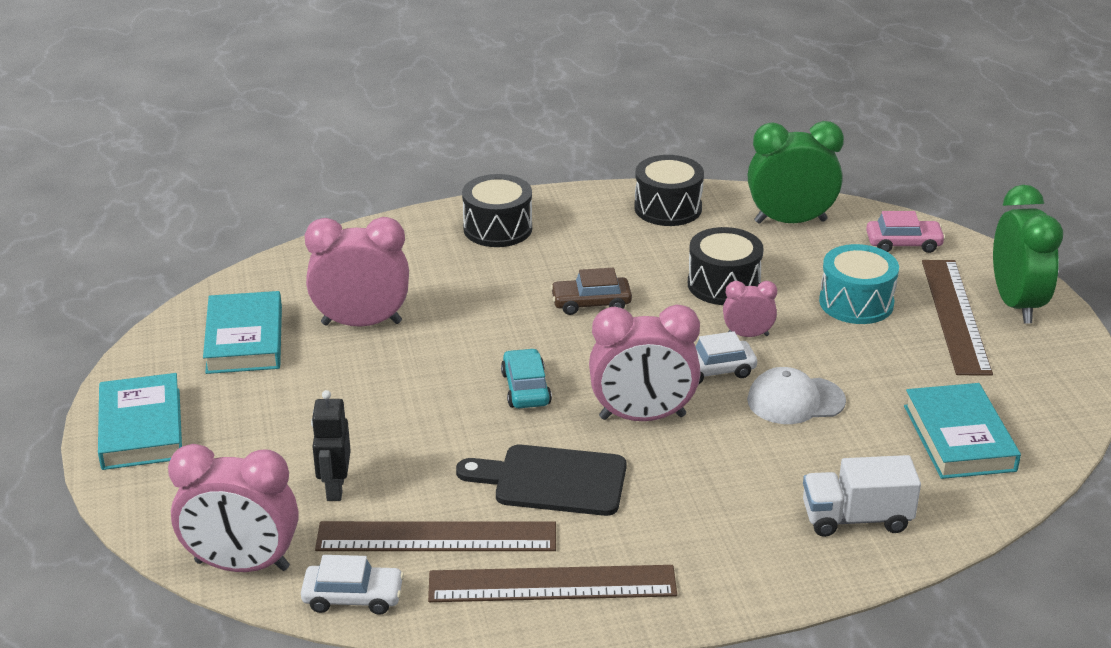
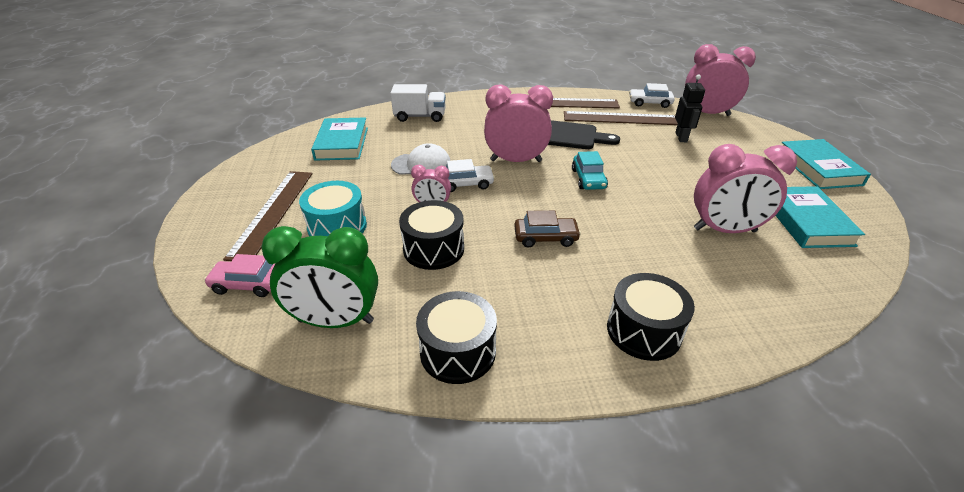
camera: 175 degrees left, 5 degrees up
(1016, 304) = (218, 219): green clock -> none

